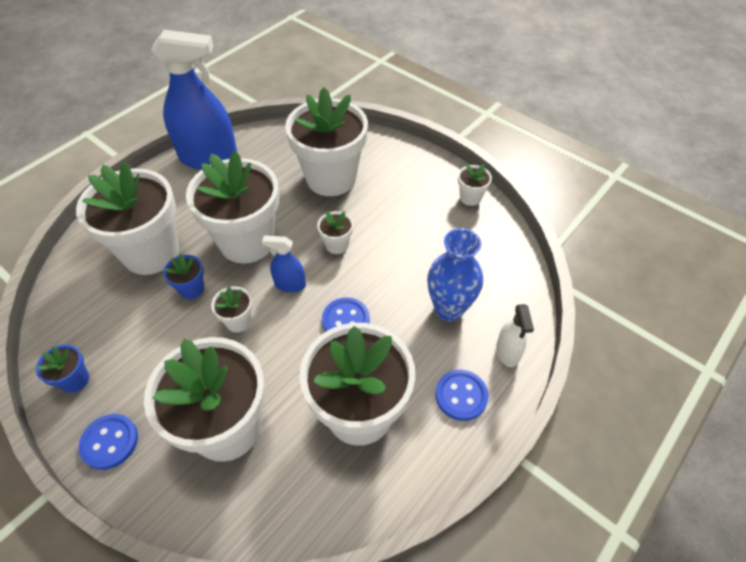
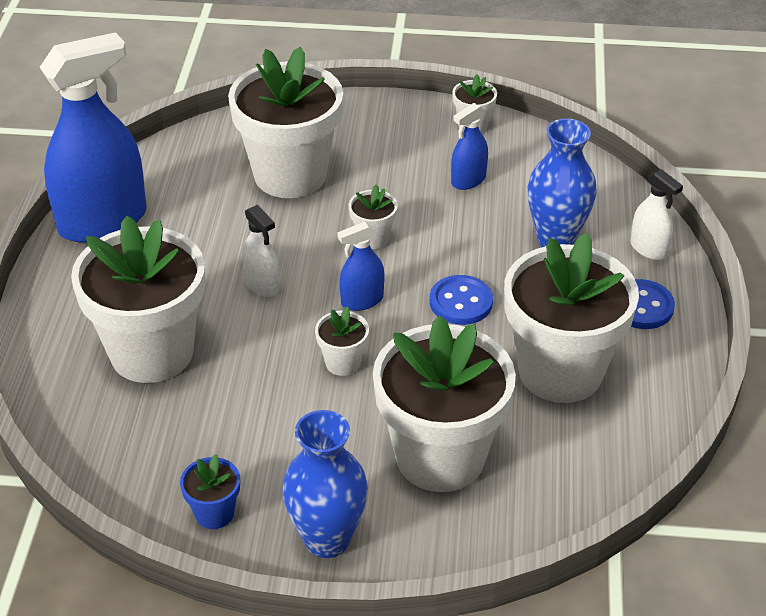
camera: 35 degrees left, 10 degrees down
(110, 442) = (327, 539): blue button -> blue vase
(192, 289) = (250, 361): blue flower pot -> none
(247, 242) = (262, 285): white flower pot -> white spray bottle
(431, 235) = (468, 180): none -> blue spray bottle

